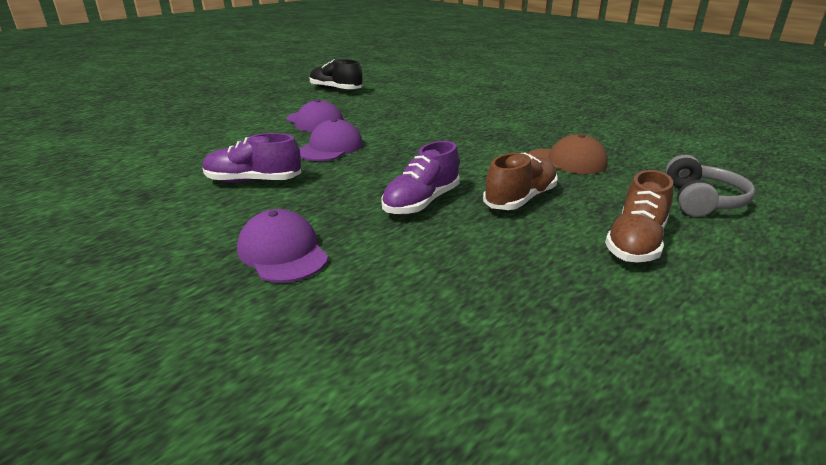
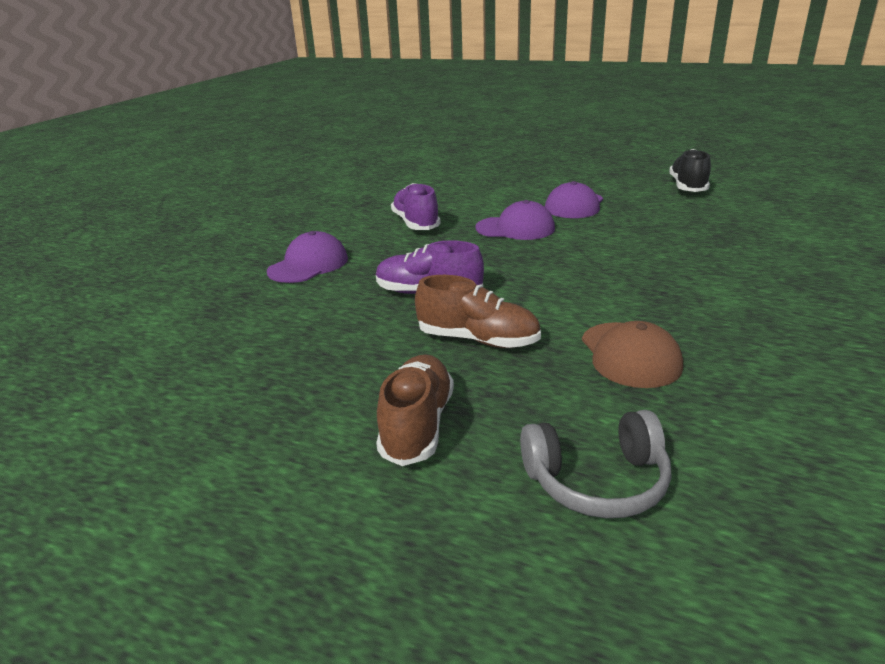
camera: 70 degrees right, 0 degrees up
(635, 243) = (417, 425): brown shoe -> brown shoe turned 90 degrees clockwise

